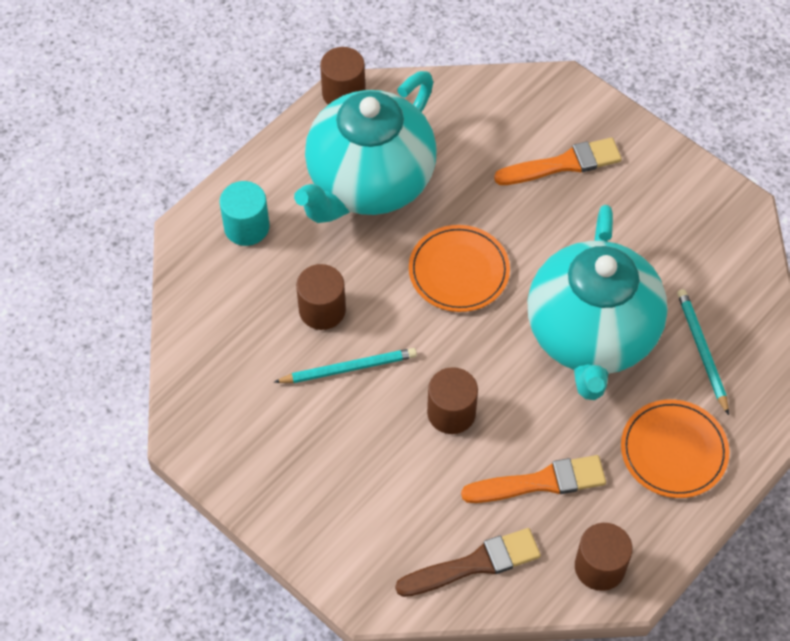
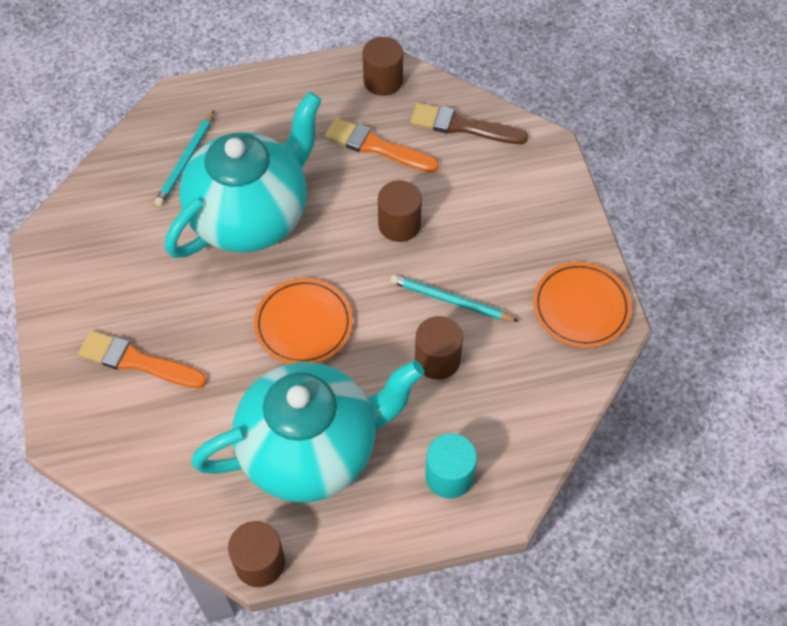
camera: 145 degrees left, 0 degrees up
(673, 451) = (270, 114): orange plate -> orange plate (581, 307)

